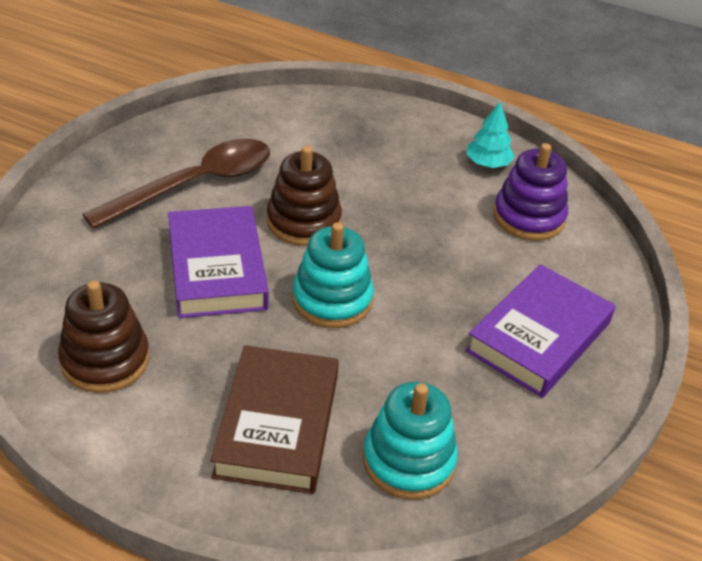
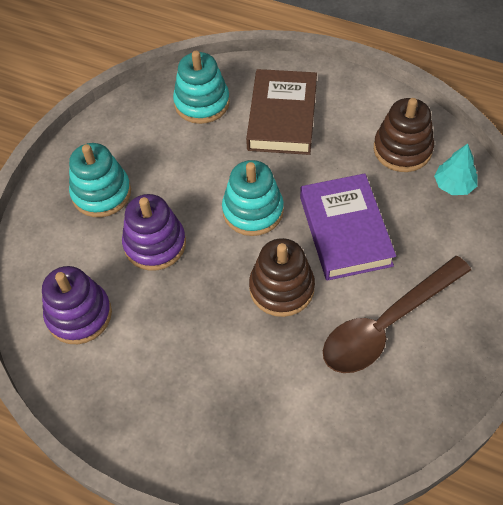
camera: 175 degrees left, 15 degrees up
(455, 274) = (155, 244): none -> purple stacking toy
(487, 163) = (103, 387): turquoise tree -> turquoise tree (454, 185)
(538, 337) = (101, 193): purple book -> turquoise stacking toy

